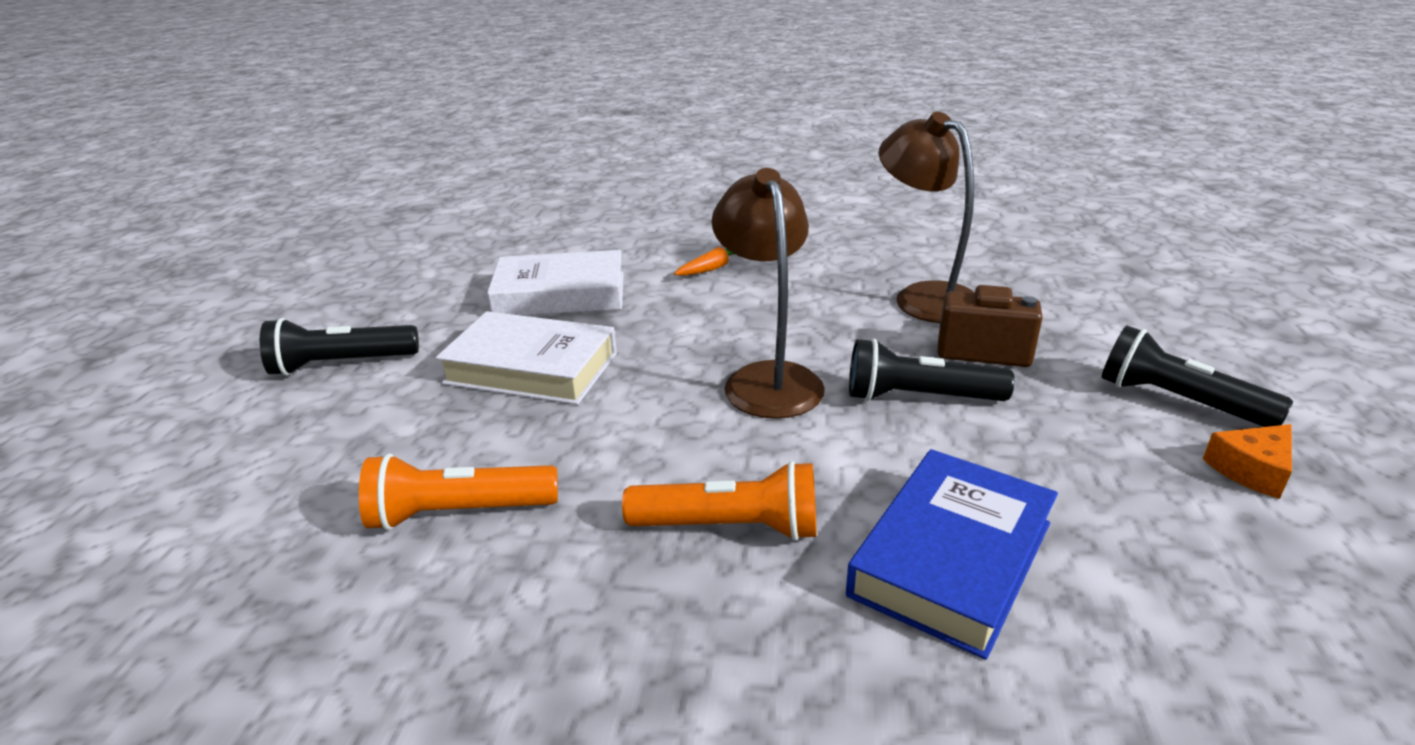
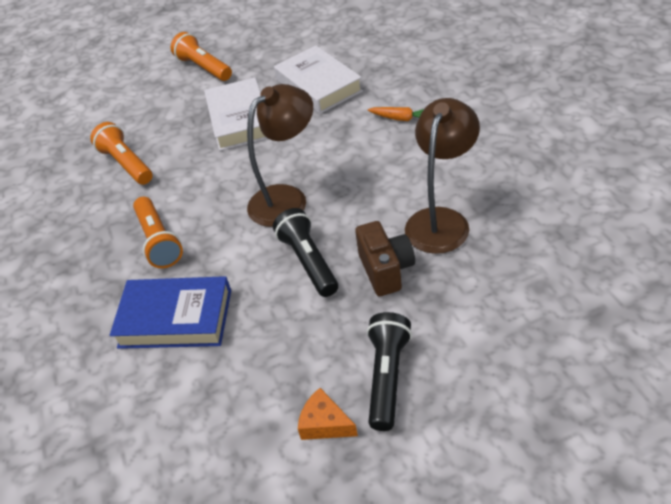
camera: 65 degrees right, 15 degrees up
(341, 364) = (203, 68): black flashlight -> orange flashlight

